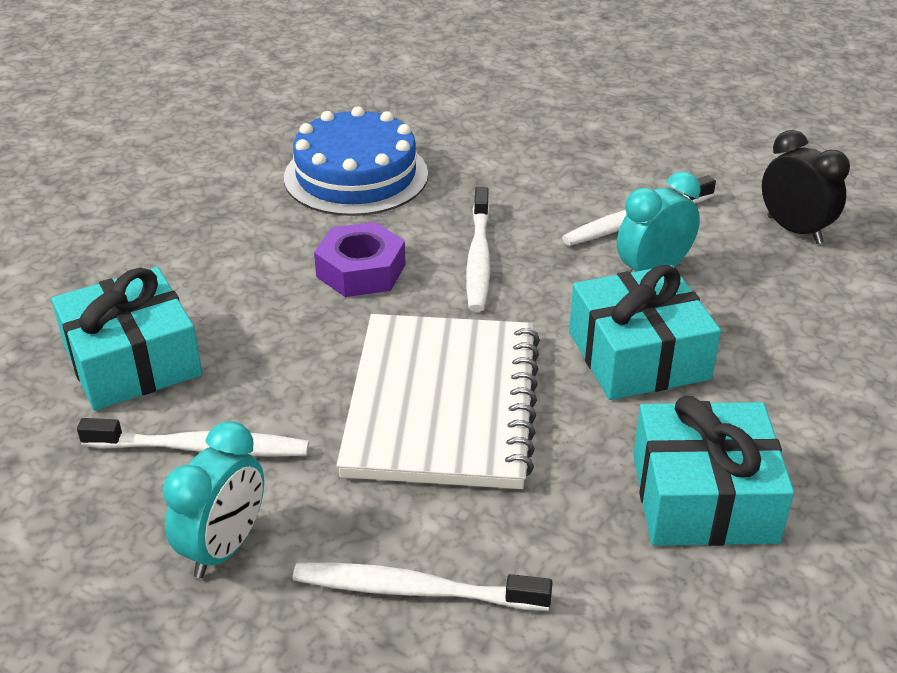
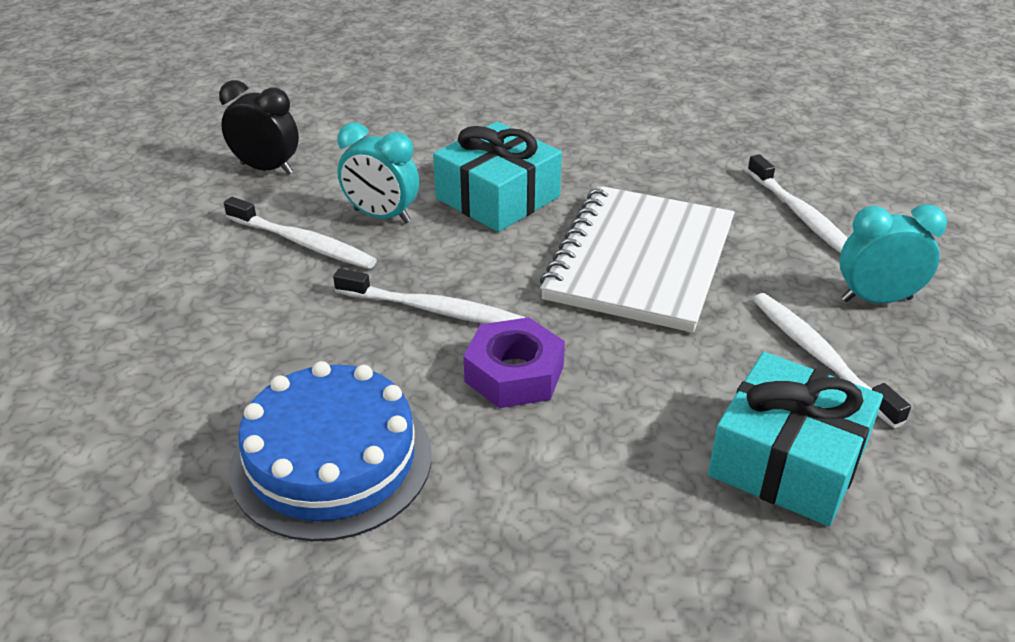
camera: 120 degrees left, 0 degrees up
(443, 404) = (640, 261): white notebook -> white notebook turned 45 degrees counterclockwise
(479, 258) = (432, 309): white toothbrush -> white toothbrush turned 45 degrees clockwise
(703, 497) = (612, 147): turquoise gift -> none
(794, 230) = (266, 169): black clock -> black clock turned 90 degrees clockwise

